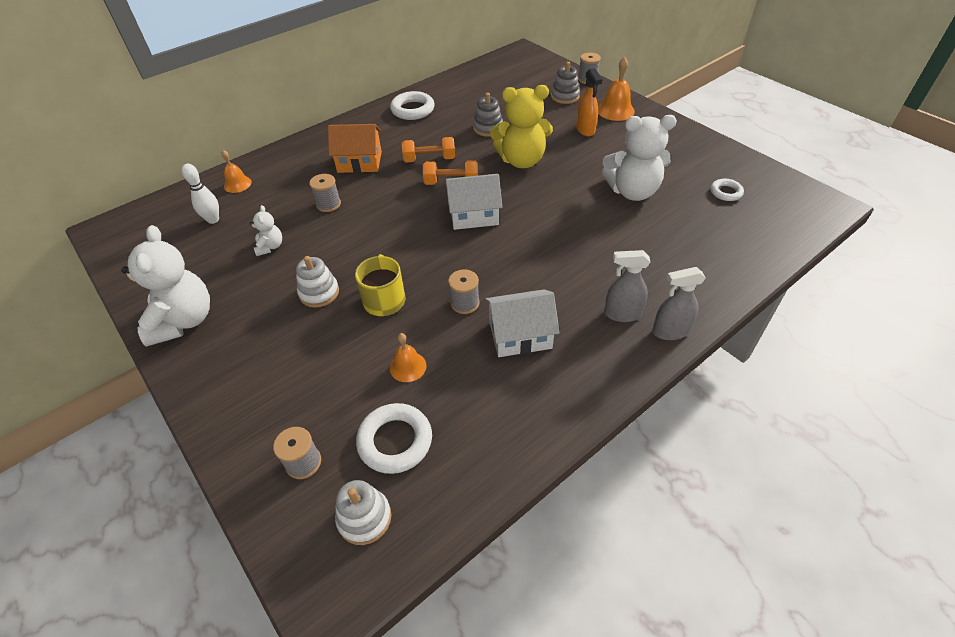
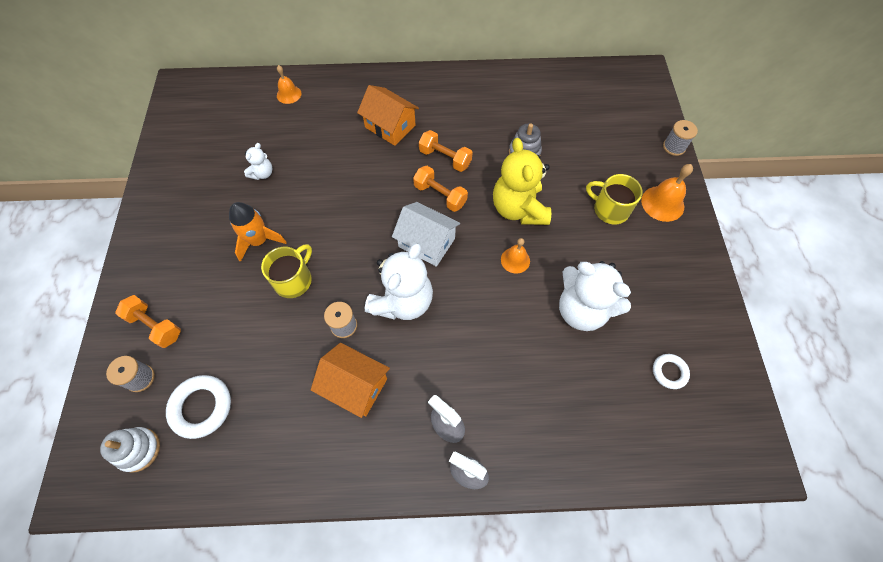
camera: 35 degrees right, 15 degrees up
(183, 321) = (164, 205): white teddy bear -> white teddy bear (402, 301)
(213, 220) = (247, 121): white bowling pin -> none
(276, 413) = (155, 326): none -> orange dumbbell
(319, 293) = (259, 241): white stacking toy -> orange rocket
(328, 204) = (332, 157): grey spool -> none
(408, 366) = (259, 352): orange bell -> orange bell (515, 260)
(412, 110) = (480, 91): white ring -> none
(520, 335) = (355, 386): white house -> orange house
(521, 160) = (518, 209): yellow teddy bear -> yellow teddy bear turned 45 degrees clockwise
(565, 96) = (630, 156): grey stacking toy -> none
(585, 130) = (609, 209): orange spray bottle -> yellow mug

